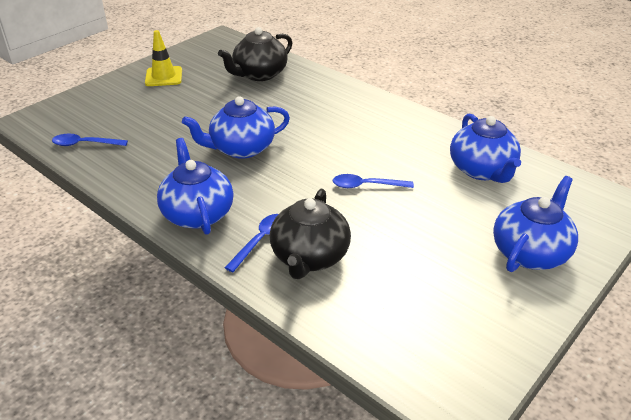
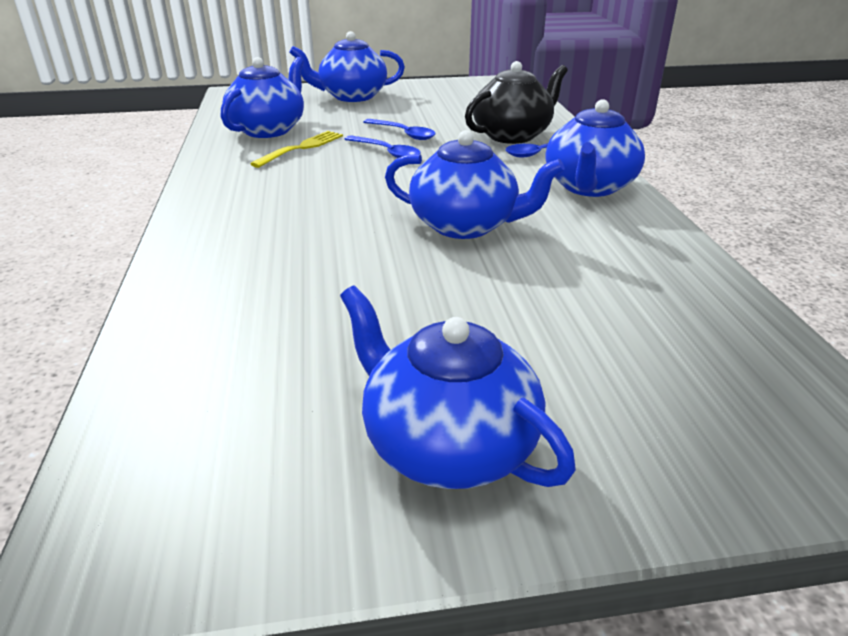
camera: 140 degrees left, 5 degrees down
(84, 144) = (726, 329): blue spoon -> blue spoon (404, 134)
(164, 77) = (447, 445): yellow traffic cone -> blue teapot
(259, 74) = (247, 338): black teapot -> none
(423, 163) = (301, 148): none -> yellow fork

